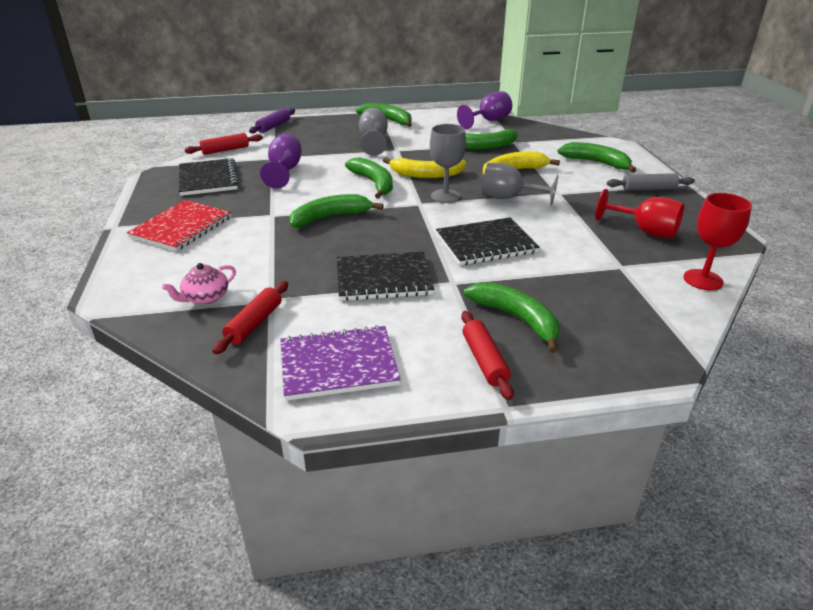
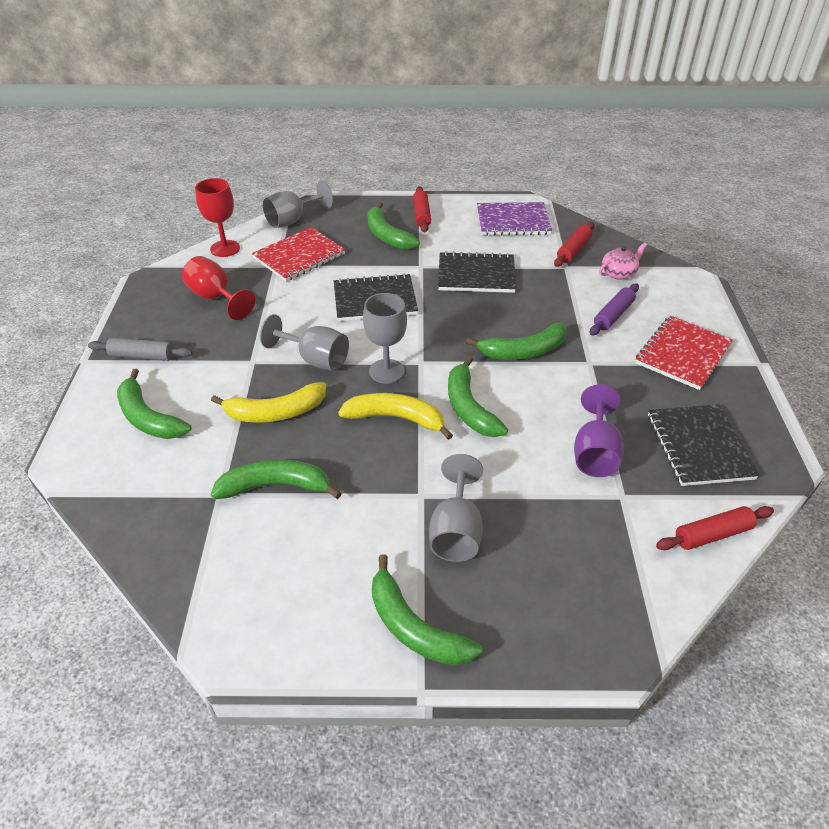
camera: 170 degrees left, 10 degrees up
(273, 126) = (655, 632): purple rolling pin -> purple rolling pin (613, 315)
(488, 121) = (212, 592): purple goblet -> none
(605, 279) = (299, 256): none -> red notebook
(665, 329) = (293, 220): none -> grey goblet

